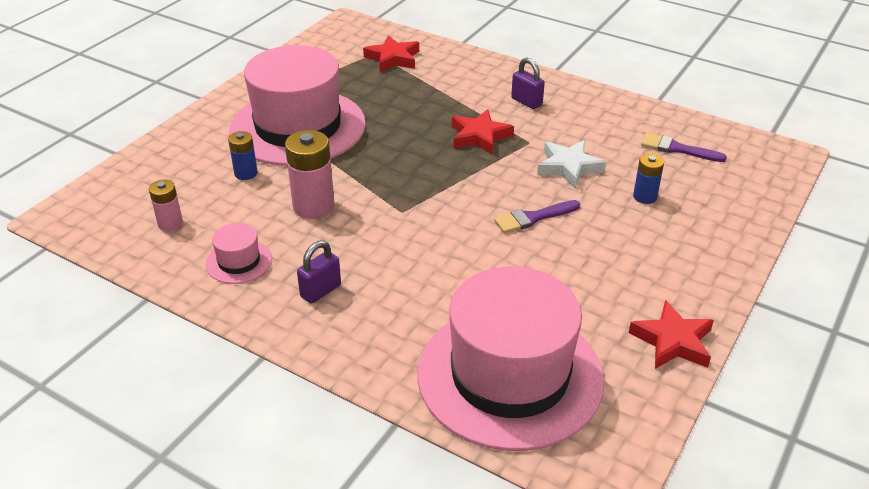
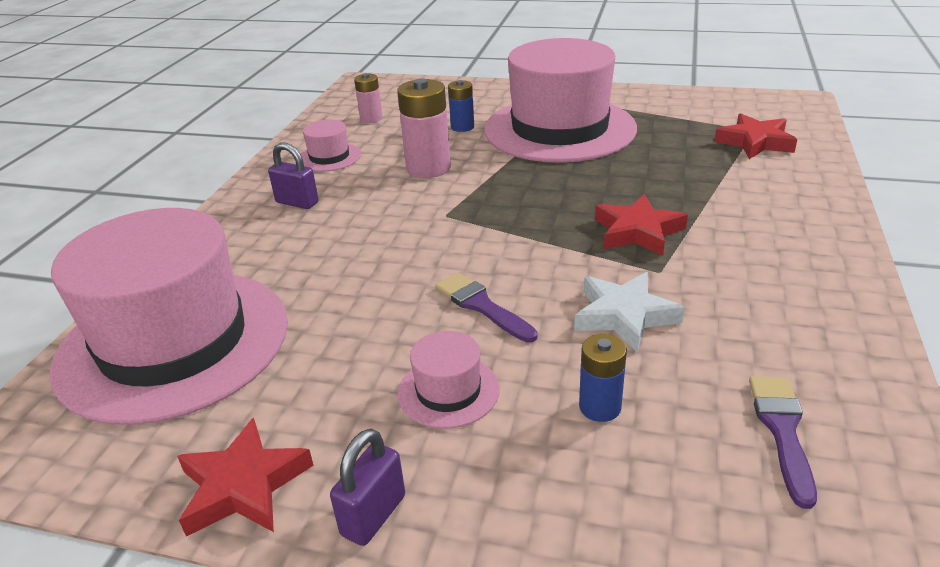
camera: 75 degrees right, 5 degrees down
(526, 102) = (763, 250): purple padlock -> purple padlock (373, 515)
(614, 247) = (448, 391): none -> pink hat

